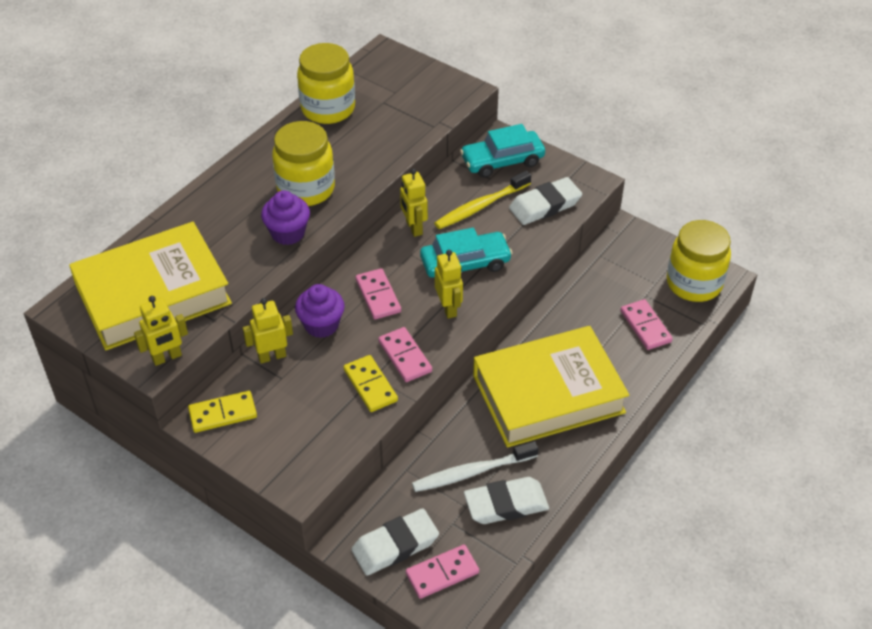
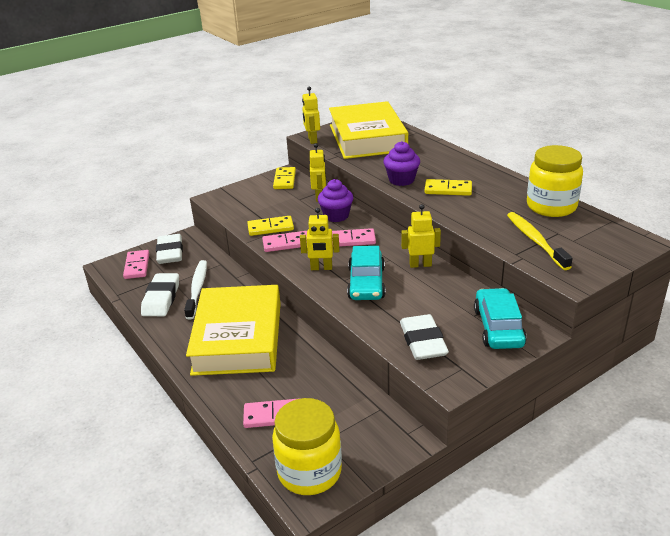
camera: 110 degrees right, 15 degrees down
(306, 189) = (448, 190): yellow jar -> yellow domino
(480, 206) = (435, 303): yellow toothbrush -> yellow toothbrush (535, 240)

